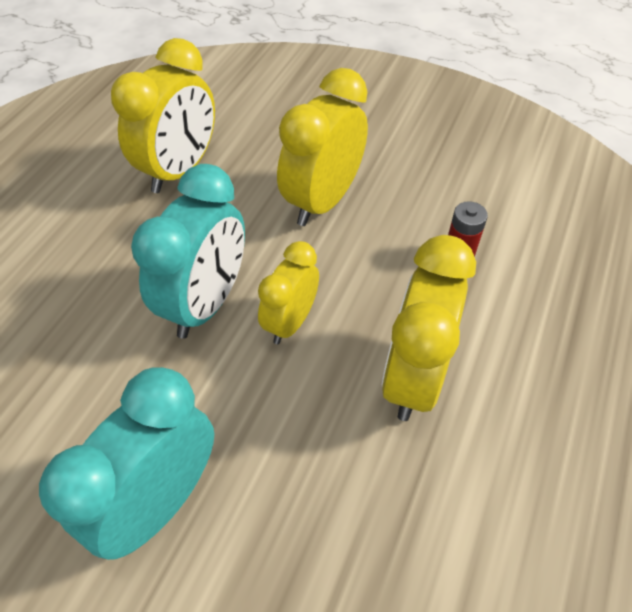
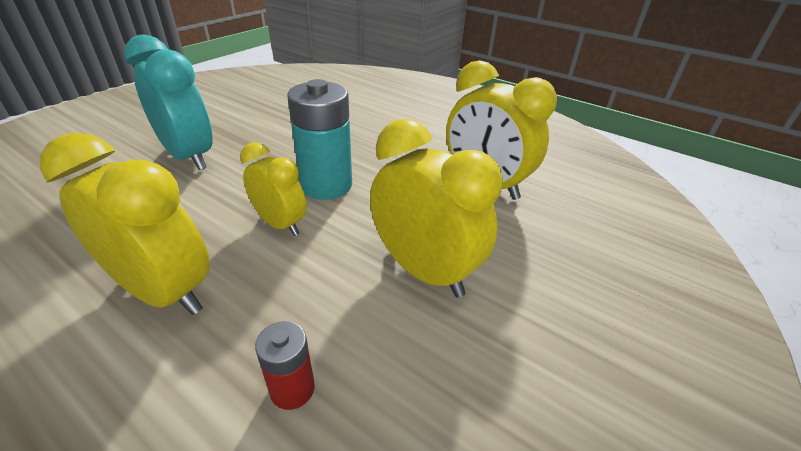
camera: 100 degrees right, 15 degrees down
(206, 303) = (326, 185): turquoise clock -> turquoise battery

